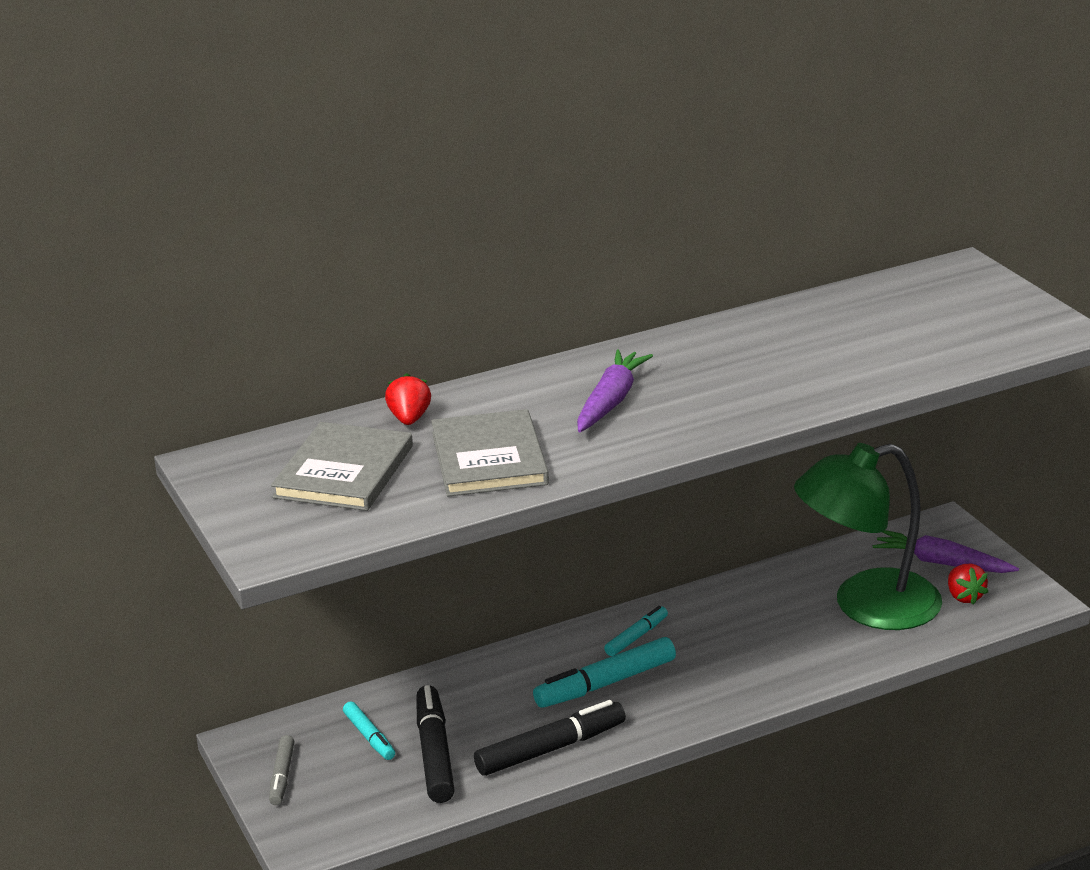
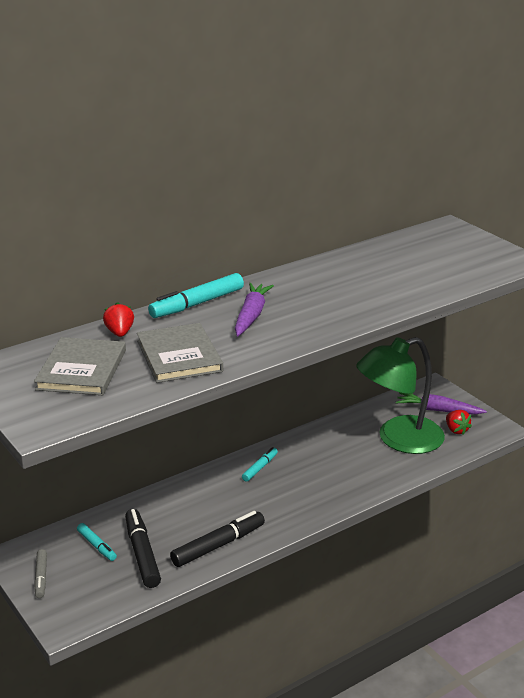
camera: 10 degrees left, 0 degrees up
(605, 683) = (246, 499): turquoise marker -> turquoise marker (197, 304)

